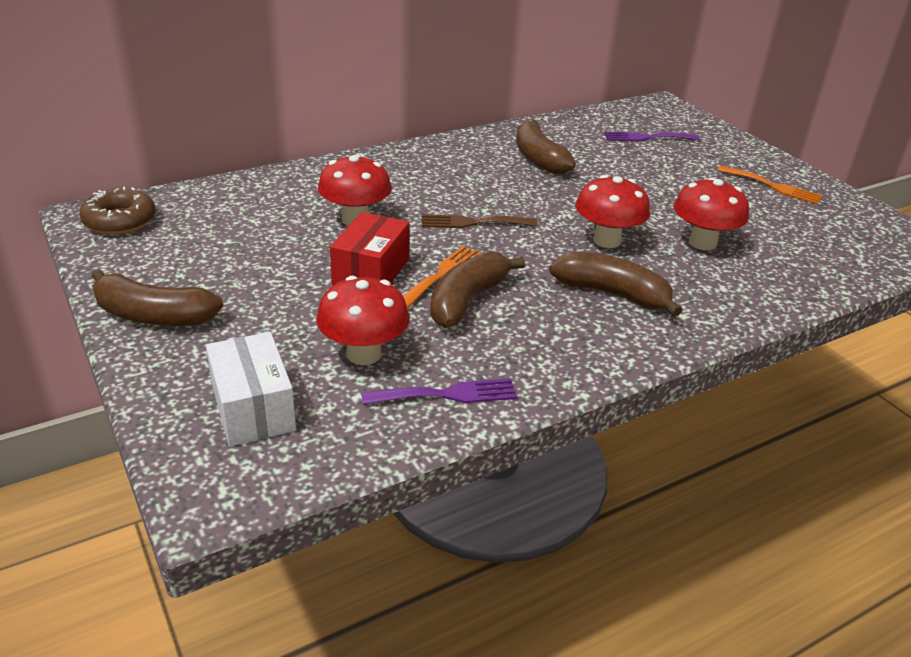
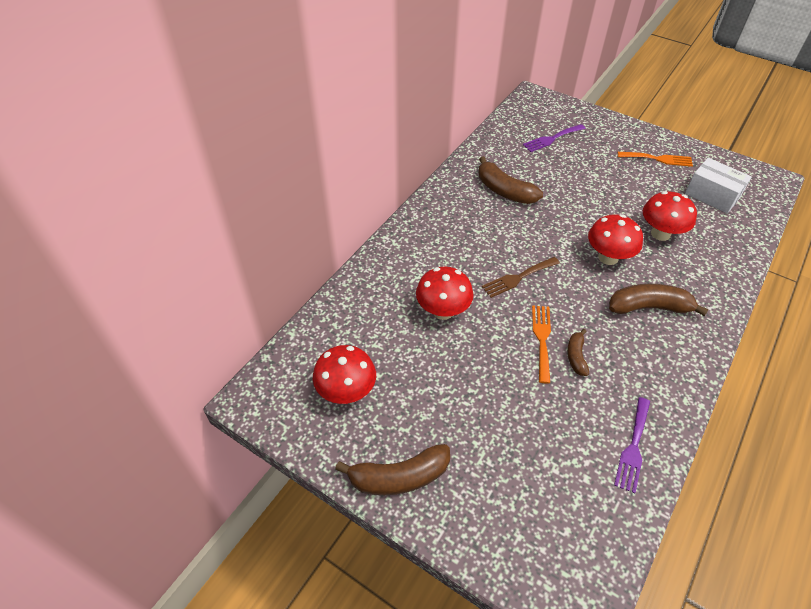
camera: 25 degrees left, 15 degrees up
(120, 221) = (282, 393): brown donut -> none
(253, 408) = (538, 524): white box -> white box (712, 195)
(364, 354) = (559, 439): red mushroom -> red mushroom (346, 392)
(371, 272) = (498, 359): red box -> none
(447, 394) = (633, 447): purple fork -> purple fork turned 150 degrees clockwise
(467, 300) = (576, 356): brown banana -> brown banana, size x0.55

